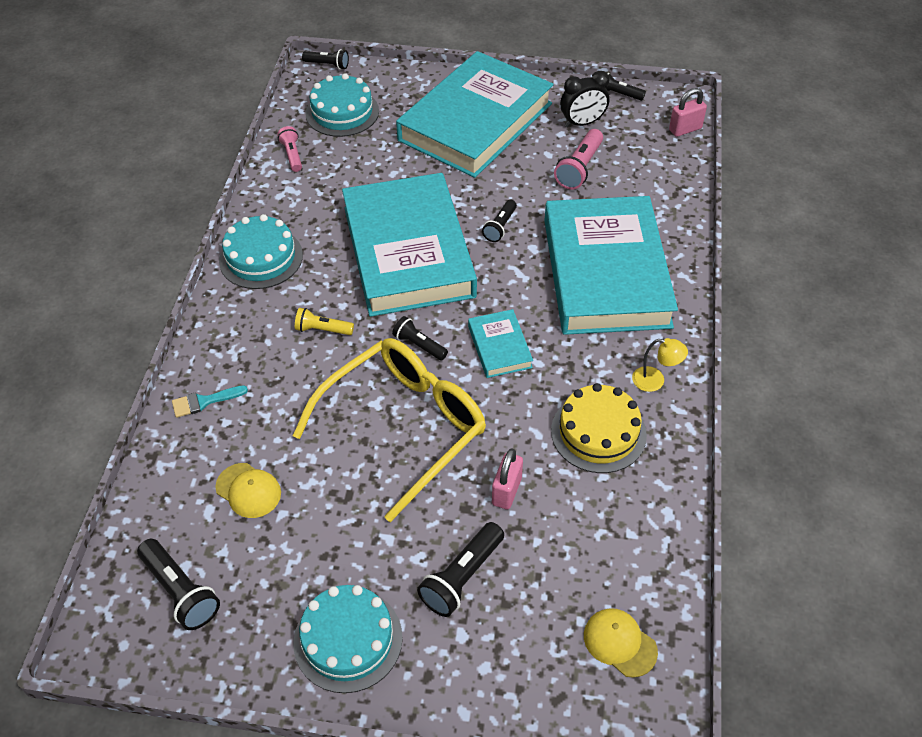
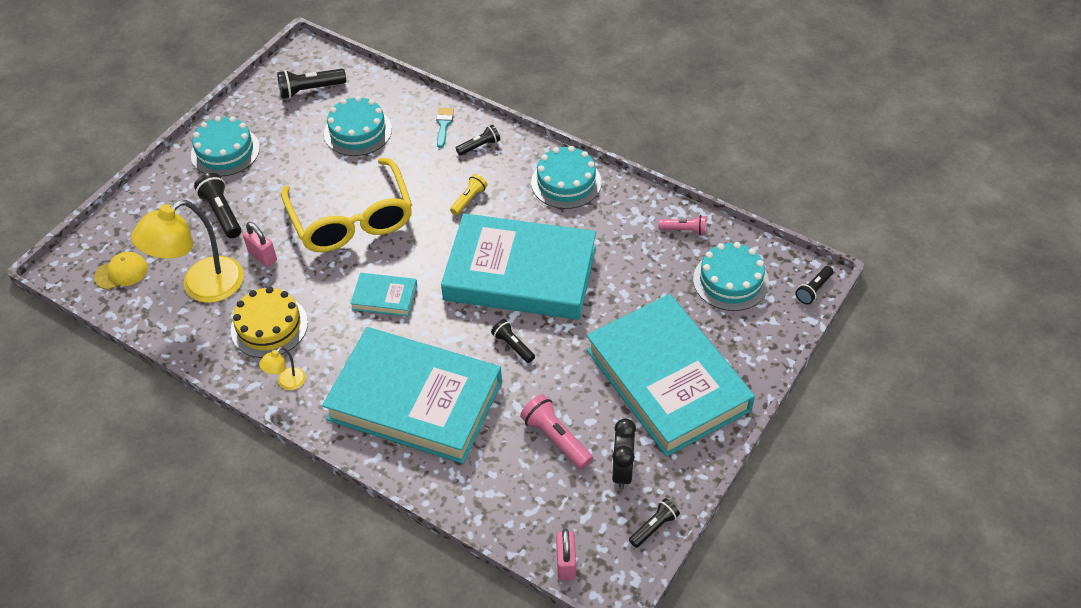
camera: 115 degrees right, 0 degrees up
(248, 490) = (358, 131): yellow cap -> turquoise cake
(419, 345) = (418, 250): black flashlight -> black flashlight (479, 146)
(586, 532) = (202, 287): none -> yellow lamp

